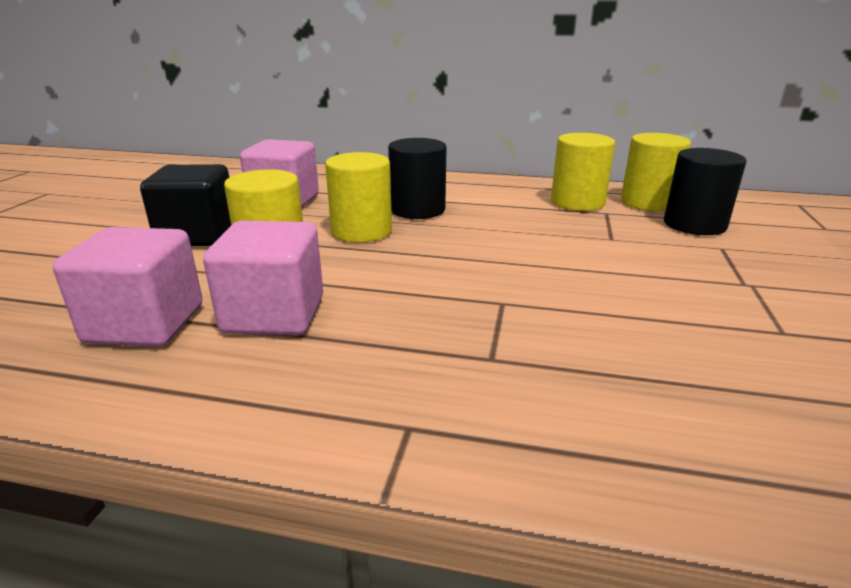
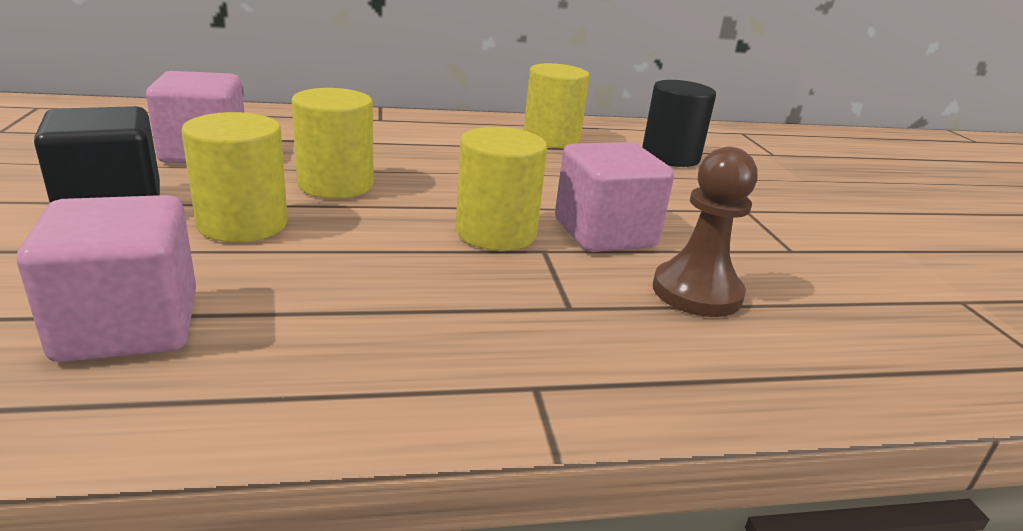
camera: 25 degrees left, 0 degrees up
(274, 314) = (299, 292): pink cube -> pink cube (604, 233)
(417, 210) = (385, 155): black cylinder -> none
(635, 362) = (696, 292): none -> brown pawn
(648, 202) = (617, 136): yellow cylinder -> yellow cylinder (496, 233)

